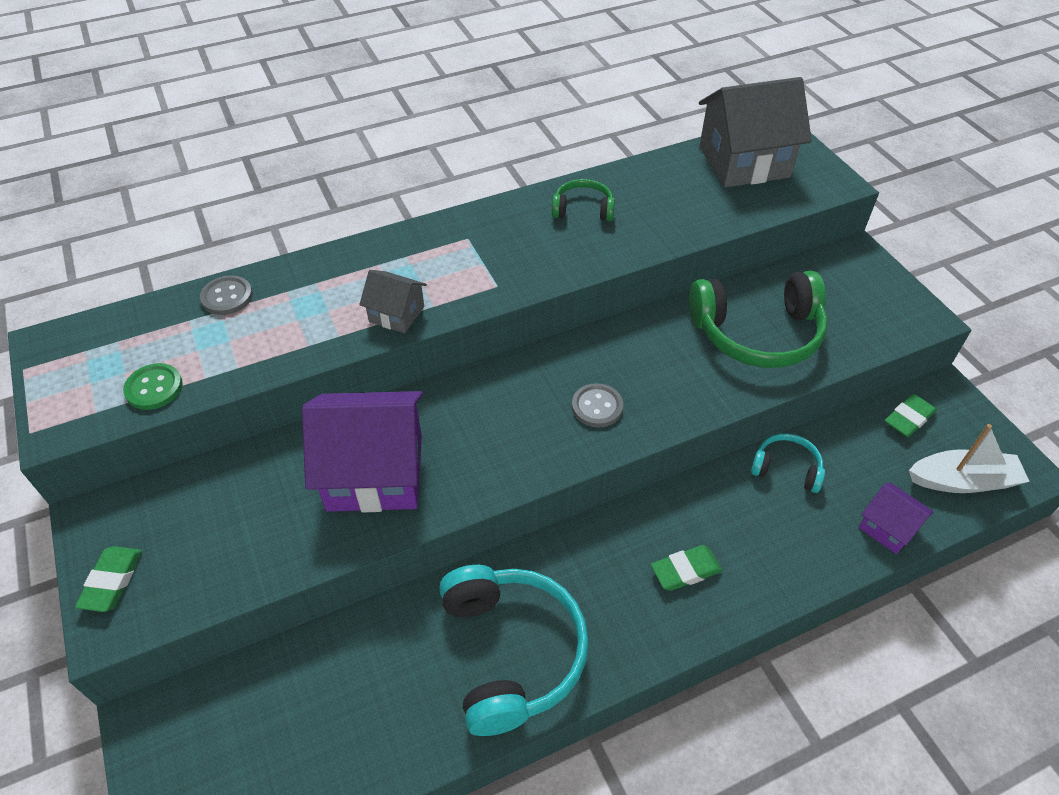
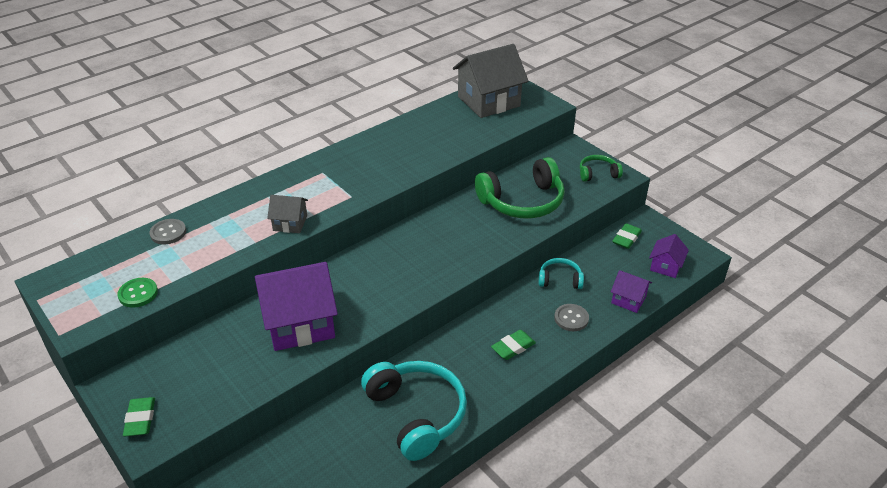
camera: 15 degrees left, 10 degrees down
(583, 209) = (393, 144): green headphones -> green headphones (598, 173)
(597, 407) = (433, 260): grey button -> grey button (571, 318)
(962, 481) = (665, 266): white boat -> purple house

